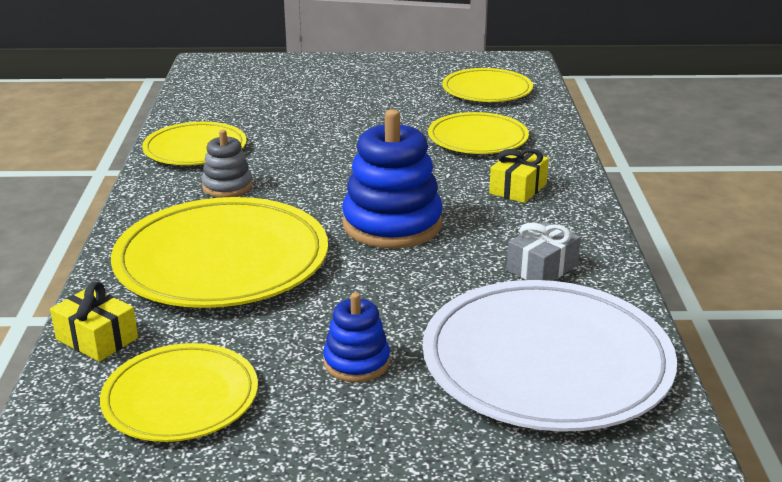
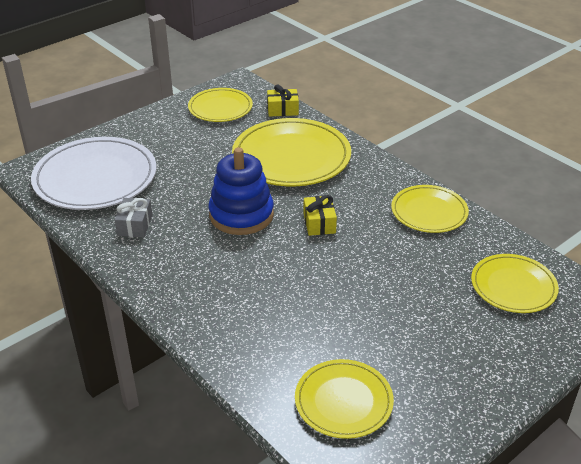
camera: 140 degrees right, 10 degrees up
(227, 186) = (362, 196): grey stacking toy -> none
(356, 362) = (173, 144): blue stacking toy -> none
(477, 138) = (277, 321): yellow plate -> yellow plate (513, 286)
(518, 188) = (199, 280): yellow gift -> yellow gift (319, 223)

